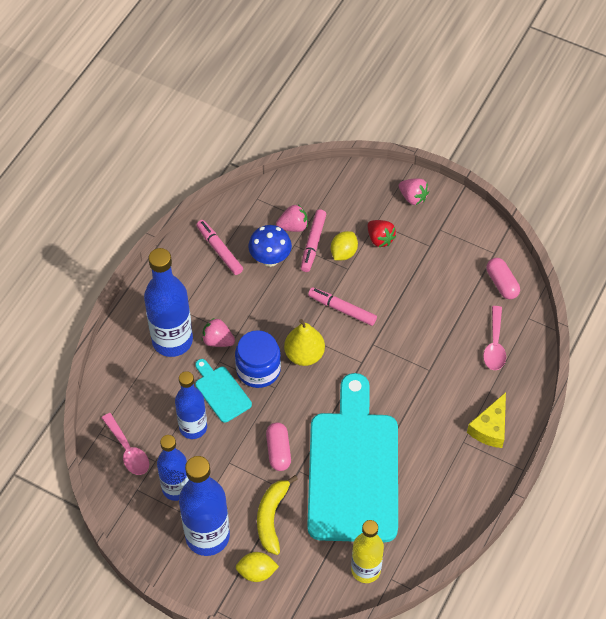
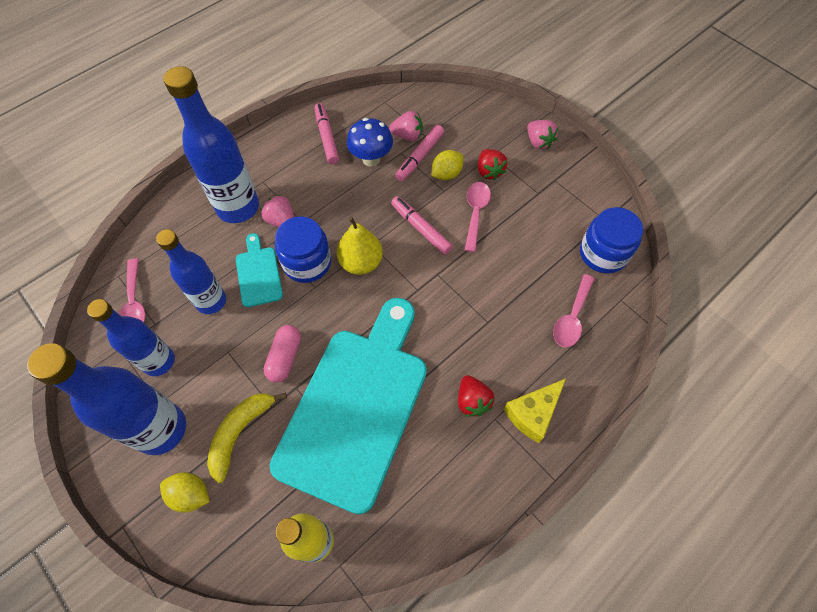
camera: 20 degrees right, 5 degrees up
(383, 281) = (475, 213): none -> pink spoon
(441, 434) = (472, 401): none -> red strawberry
(502, 283) = (603, 253): pink capsule -> blue jar

